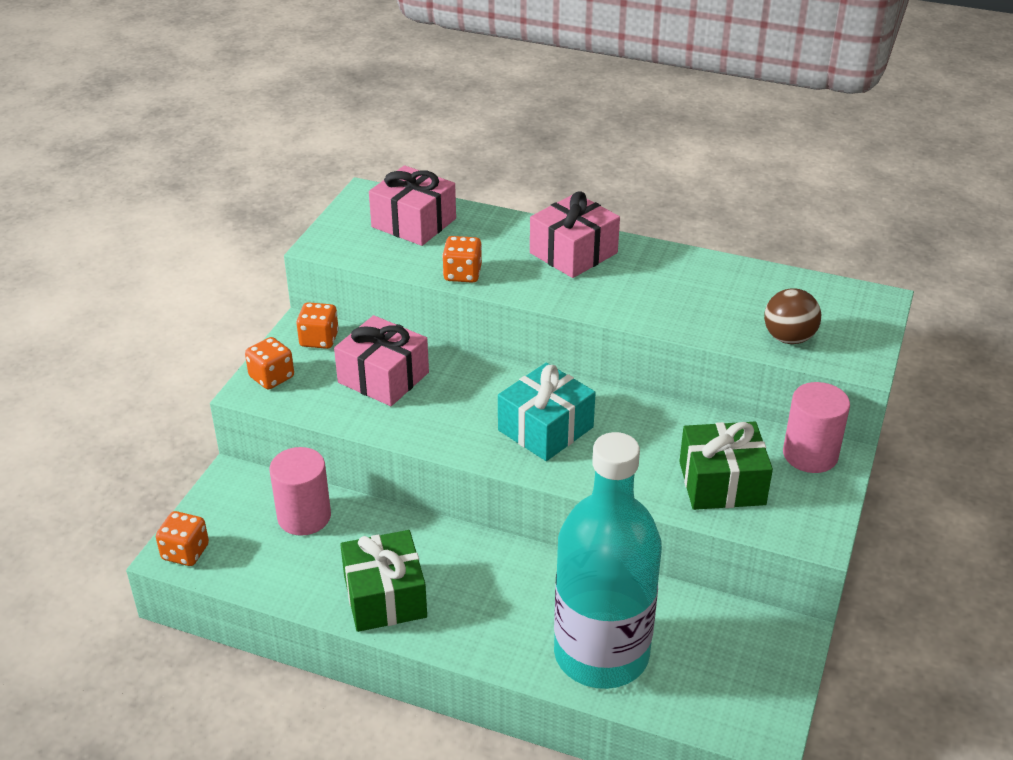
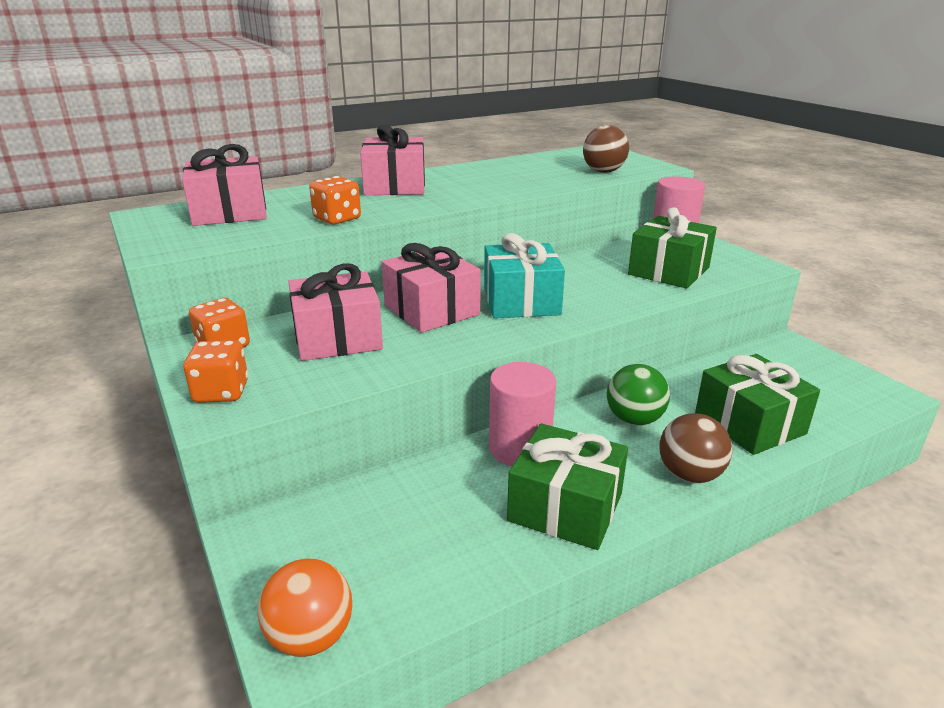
camera: 50 degrees left, 10 degrees down
(185, 552) = (311, 637): orange dice -> orange ball
(304, 516) = (386, 507): pink cylinder -> pink cylinder (520, 448)
(474, 393) = (431, 310): none -> pink gift
(487, 644) = (689, 475): none -> brown ball
(531, 584) = (634, 419): none -> green ball
(601, 654) = (749, 423): turquoise bottle -> green gift

